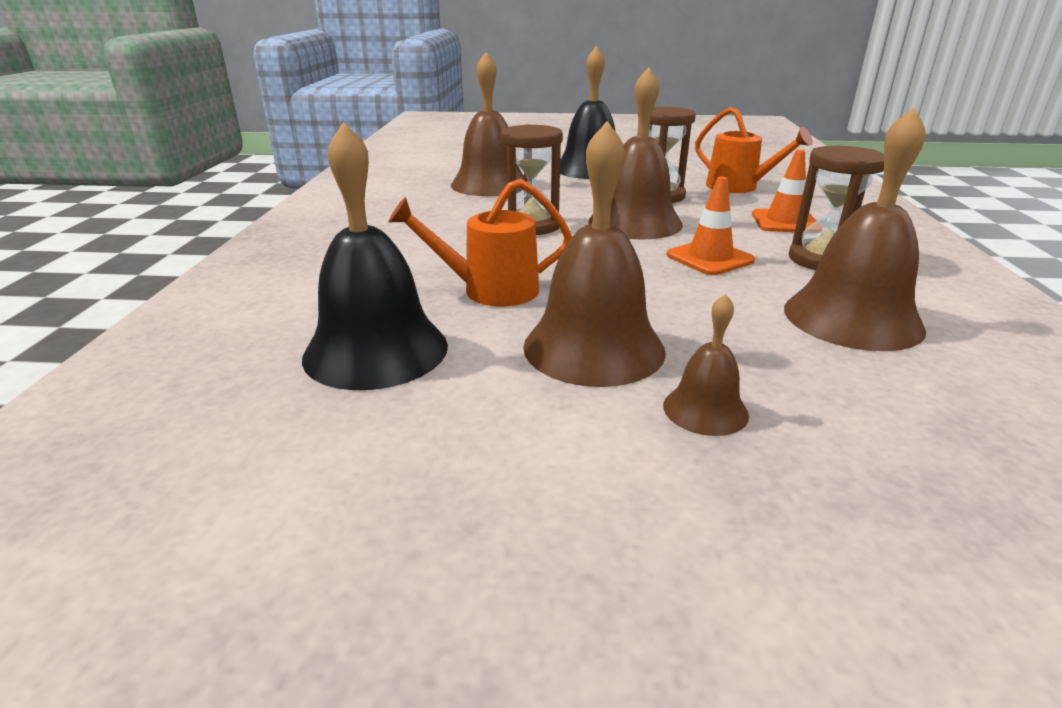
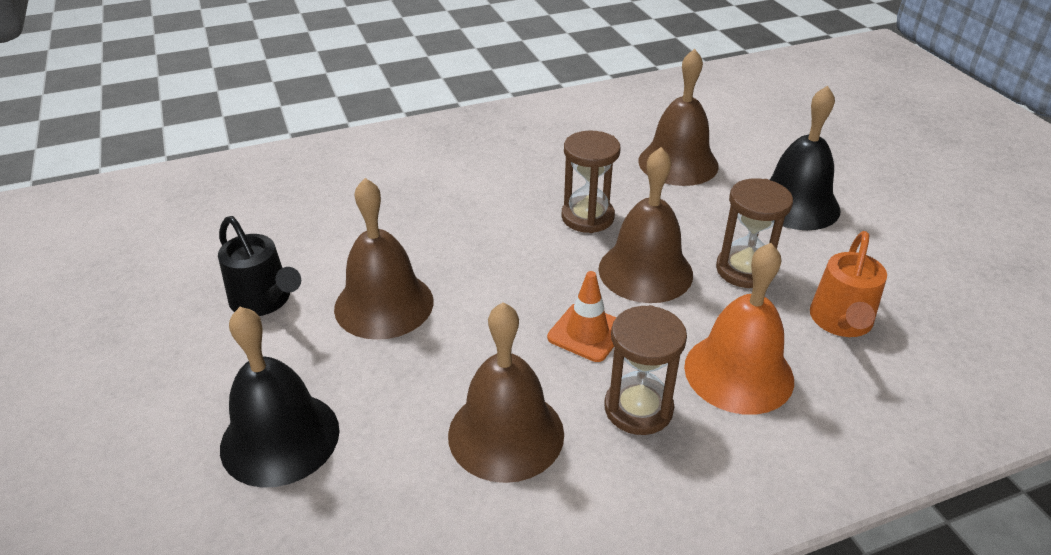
camera: 65 degrees right, 10 degrees up
(376, 350) = (339, 223): black bell -> black bell (280, 438)
(489, 290) = (444, 236): orange watering can -> none
(510, 444) = (265, 301): none -> black watering can
(705, 410) = (326, 367): brown bell -> none
(785, 222) = (738, 372): orange traffic cone -> orange bell

